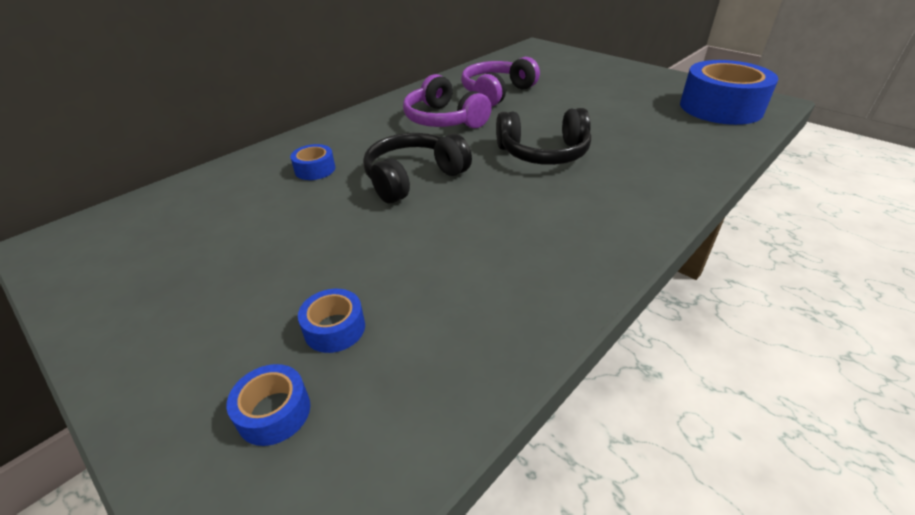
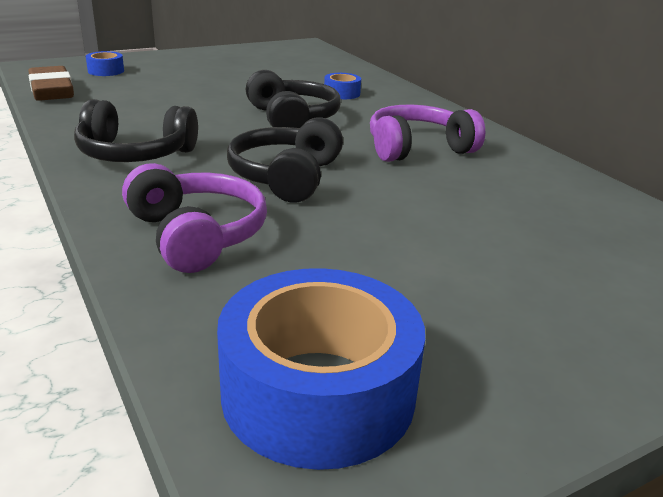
camera: 105 degrees right, 10 degrees down
(334, 328) = (142, 83): blue tape -> none
(426, 420) = (51, 90): none -> brown eraser
(496, 93) = (500, 193): purple headphones -> purple headphones (196, 235)
(574, 230) = (135, 154): none -> black headphones

